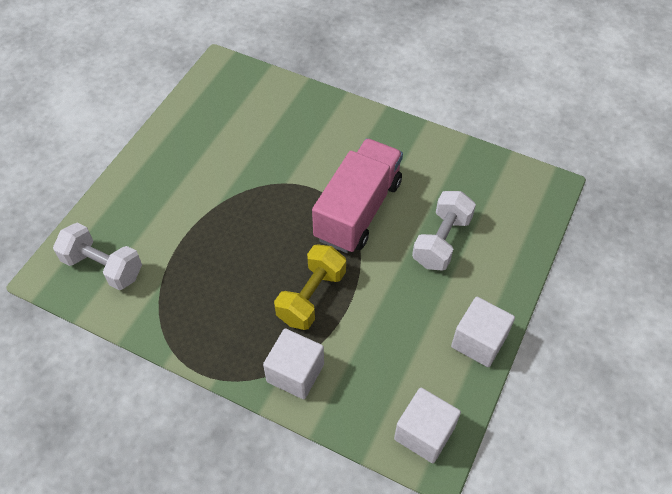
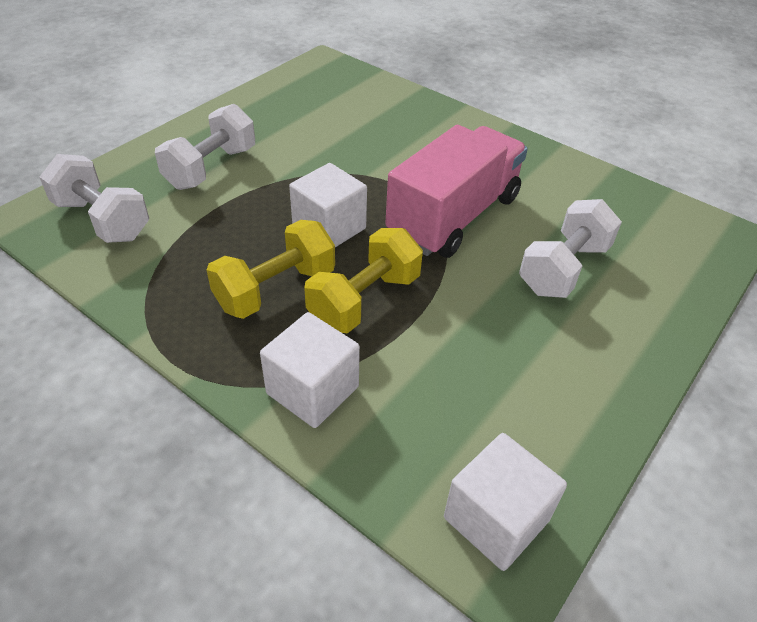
camera: 10 degrees right, 10 degrees down
(166, 200) = (211, 168): none -> white dumbbell
(248, 301) = (275, 289): none -> yellow dumbbell
(479, 341) = (604, 402): white cube -> white cube (329, 228)

